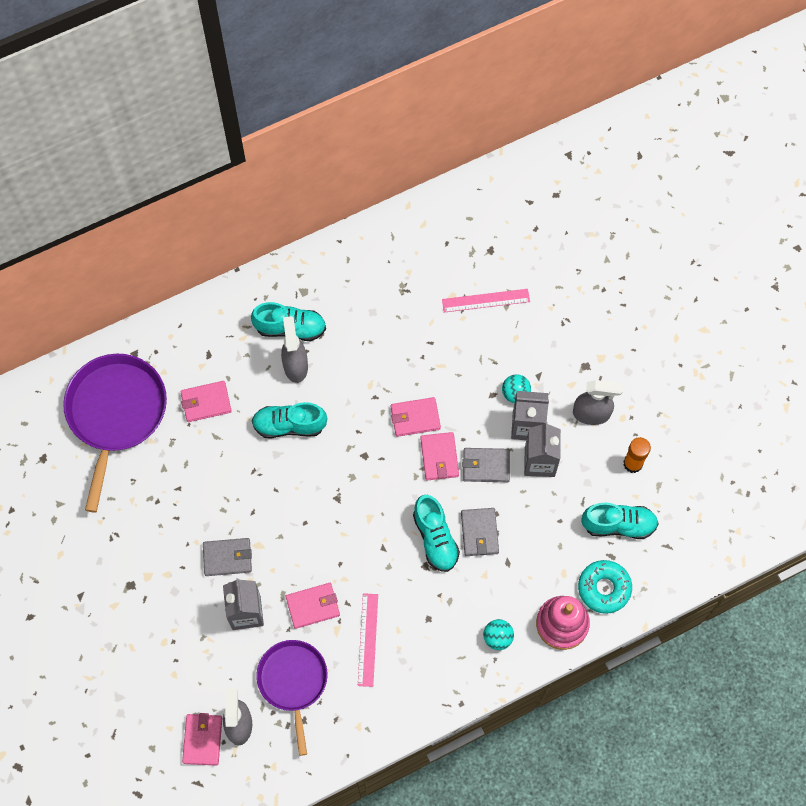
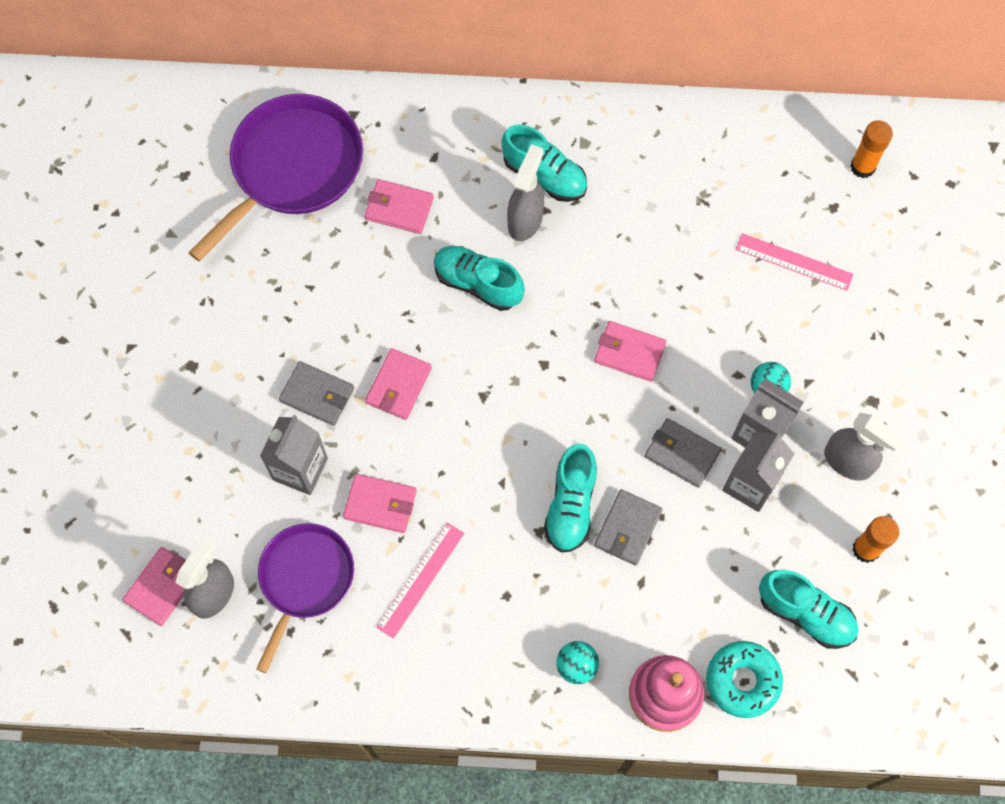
camera: 30 degrees right, 0 degrees up
(439, 457) = (631, 413): pink wallet -> pink wallet (398, 385)
(494, 213) = (862, 167): none -> orange glue stick

